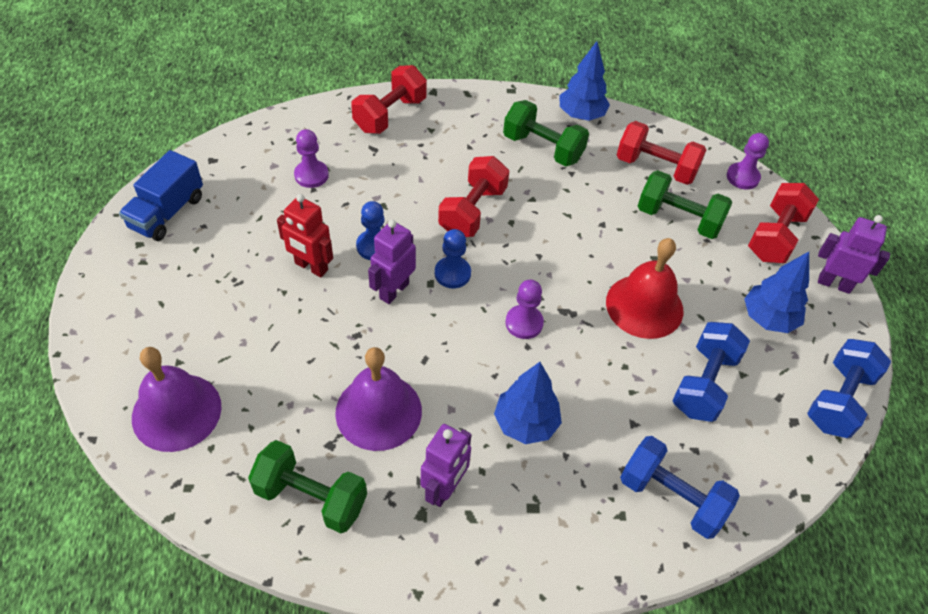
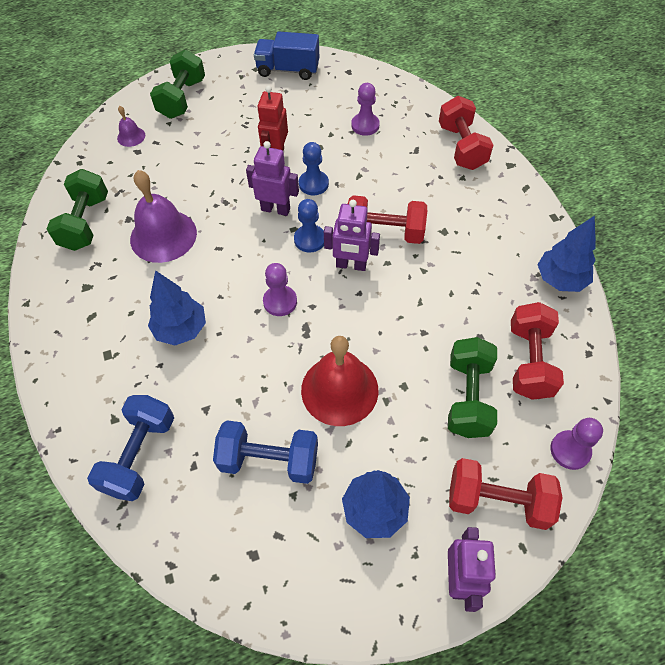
camera: 75 degrees right, 5 degrees up
(176, 412) = (131, 136): purple bell -> purple bell, size x0.47
(390, 115) = (461, 147): red dumbbell -> red dumbbell turned 60 degrees clockwise
(444, 488) = (110, 294): purple robot -> purple robot (351, 265)
(543, 148) = (493, 261): green dumbbell -> green dumbbell (182, 99)
(838, 400) = (296, 600): blue dumbbell -> none

